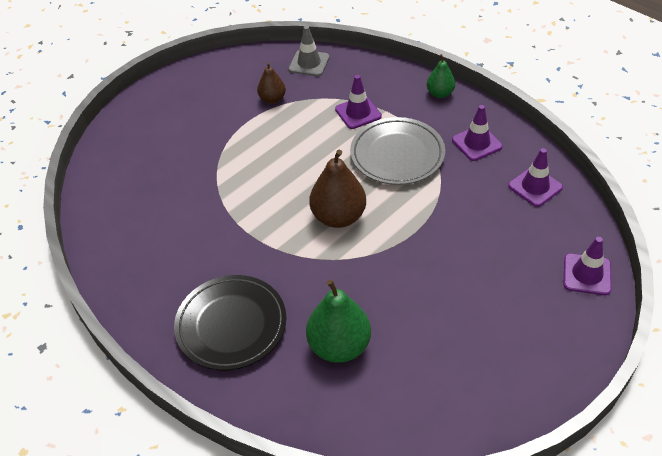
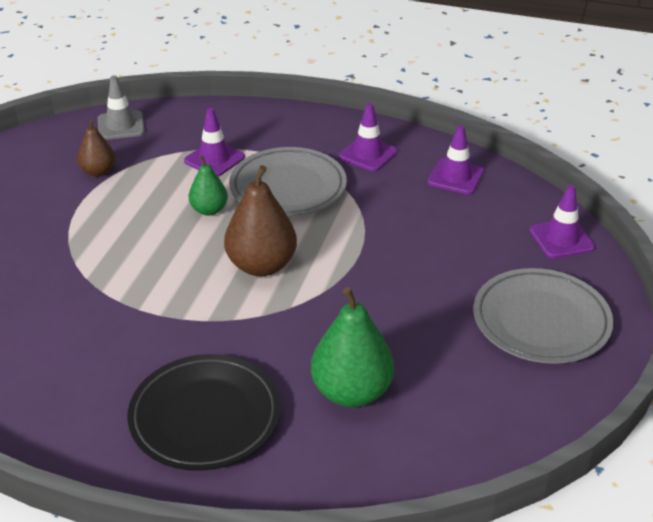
camera: 30 degrees left, 10 degrees down
(440, 93) = (296, 119): green pear -> green pear (209, 210)
(520, 343) = (541, 321): none -> grey plate

